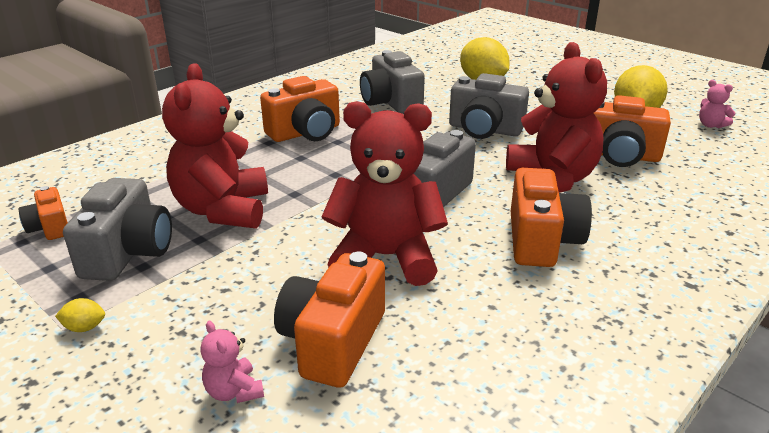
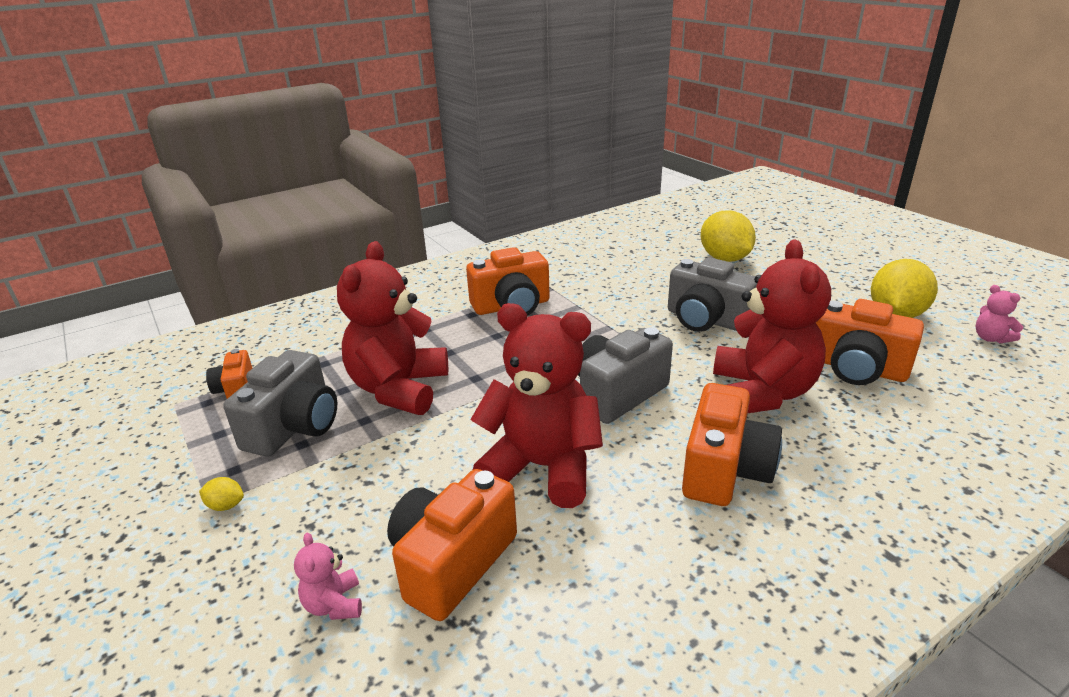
camera: 15 degrees right, 0 degrees up
(391, 102) = (613, 277): grey camera -> none

